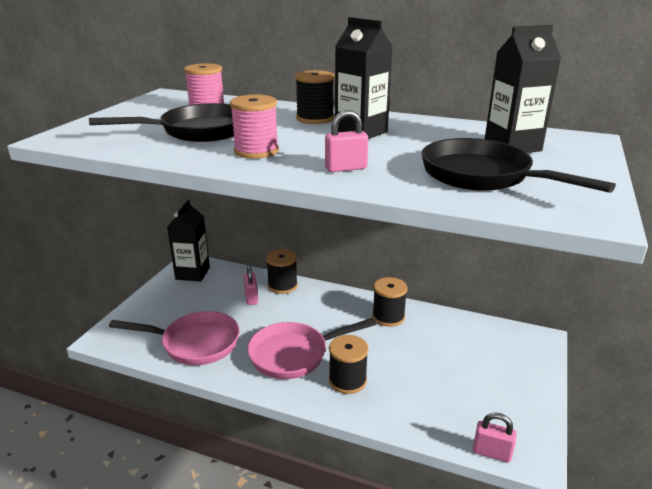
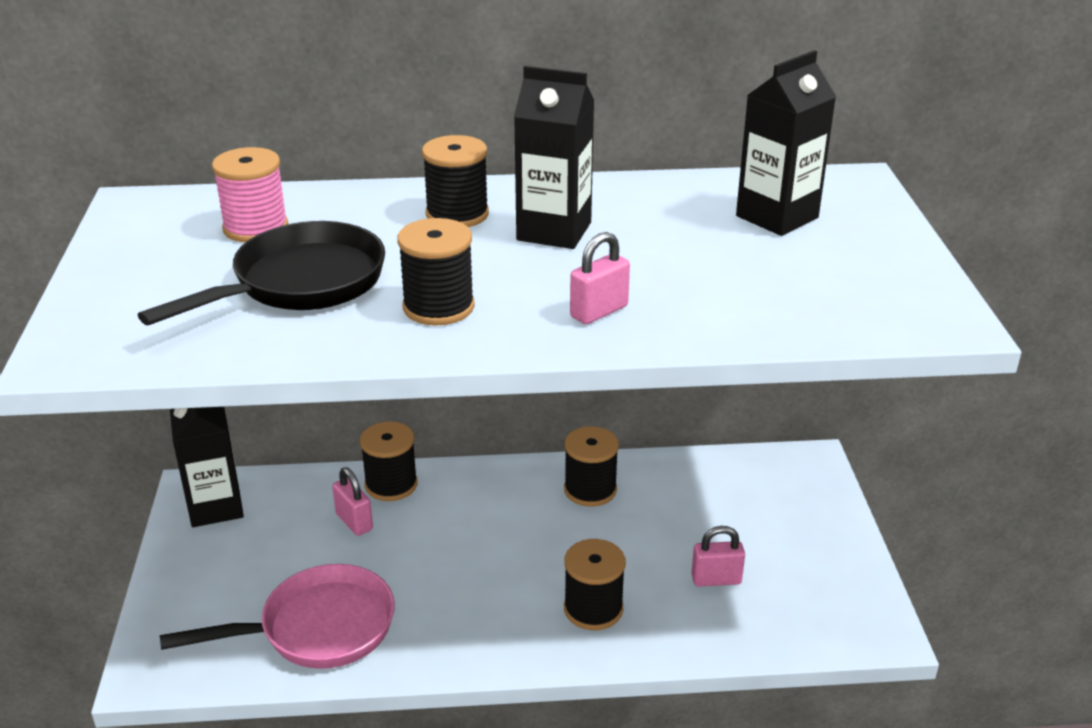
camera: 25 degrees left, 5 degrees up
(256, 151) = (438, 307): pink spool -> black spool
(294, 354) = (490, 595): pink pan -> none
(482, 176) = (781, 283): black pan -> none
(491, 453) = (832, 643): pink padlock -> pink padlock (716, 579)

